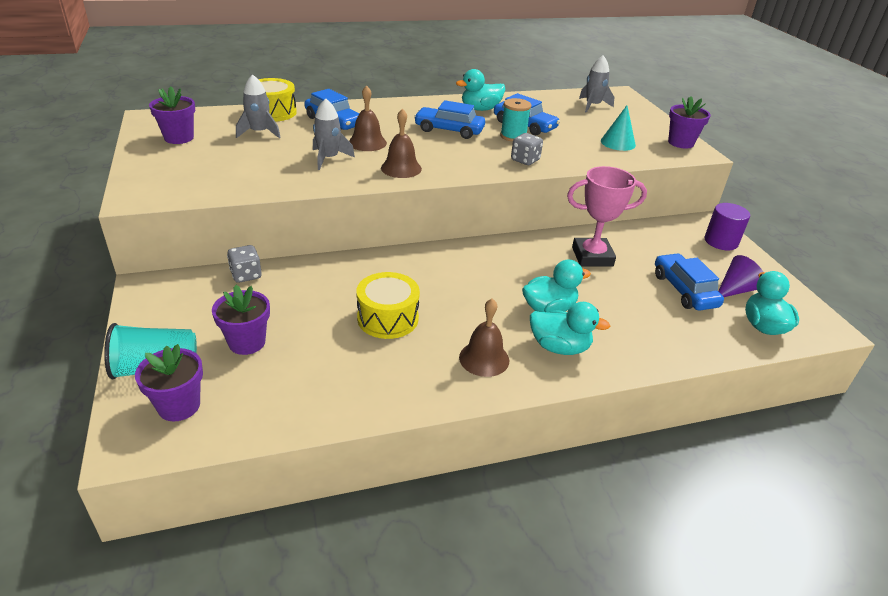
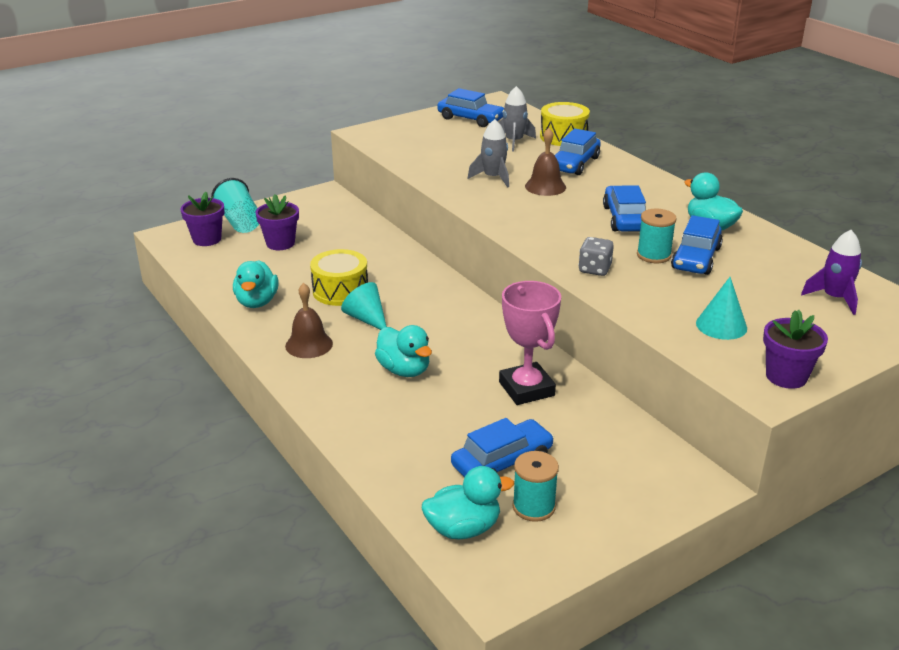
camera: 75 degrees right, 5 degrees down
(179, 138) = (470, 119): purple flower pot -> blue car
(246, 275) = (362, 222): grey dice -> none
(401, 168) = (506, 211): brown bell -> none
(452, 312) = (366, 319): none -> turquoise cone
(559, 347) = (345, 382): turquoise duck -> turquoise duck (257, 302)
(592, 106) = (834, 298): grey rocket -> purple rocket
(721, 241) = (655, 495): purple cylinder -> none
(735, 290) = (534, 507): purple cone -> turquoise spool

